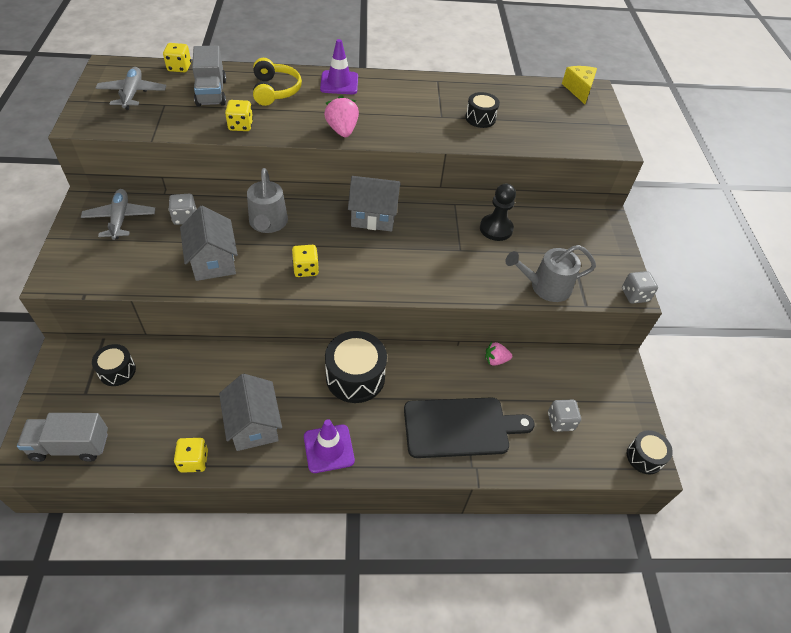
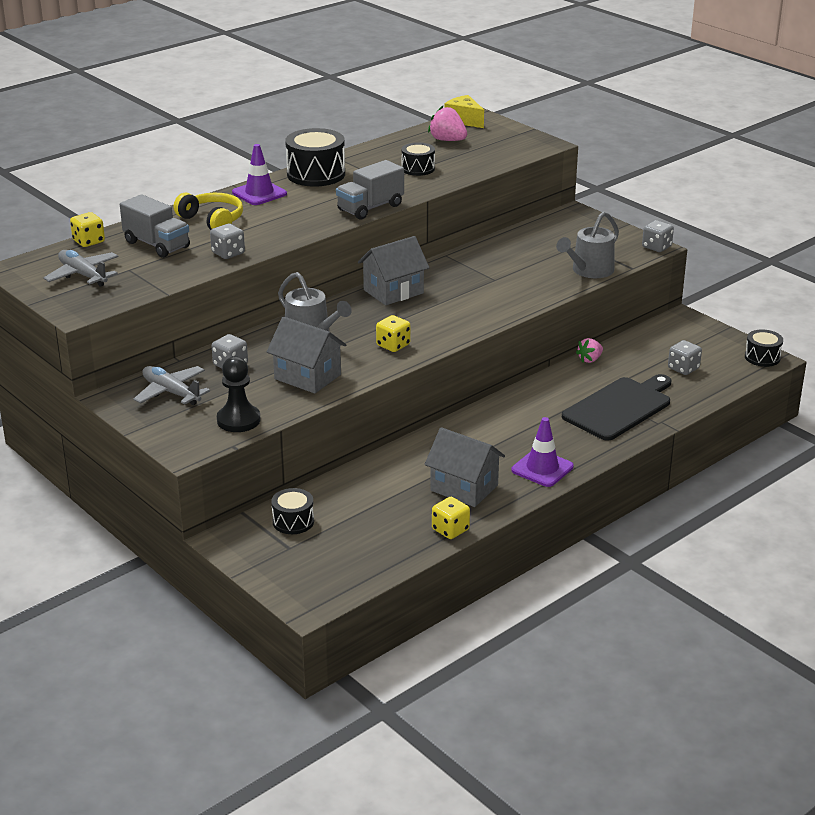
camera: 35 degrees left, 20 degrees down
(70, 446) = (334, 578): grey truck -> grey truck (370, 208)
(240, 125) = (228, 253): yellow dice -> grey dice
(342, 130) = (320, 221): pink strawberry -> pink strawberry (447, 140)
(355, 377) = (499, 422): black drum -> black drum (316, 174)
(496, 229) = (502, 255): black pawn -> black pawn (238, 420)

